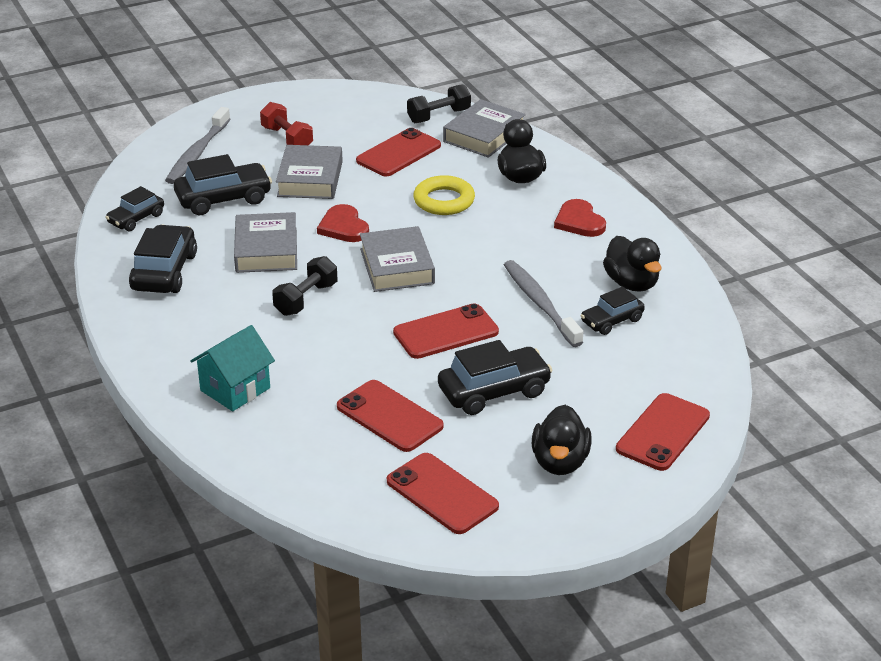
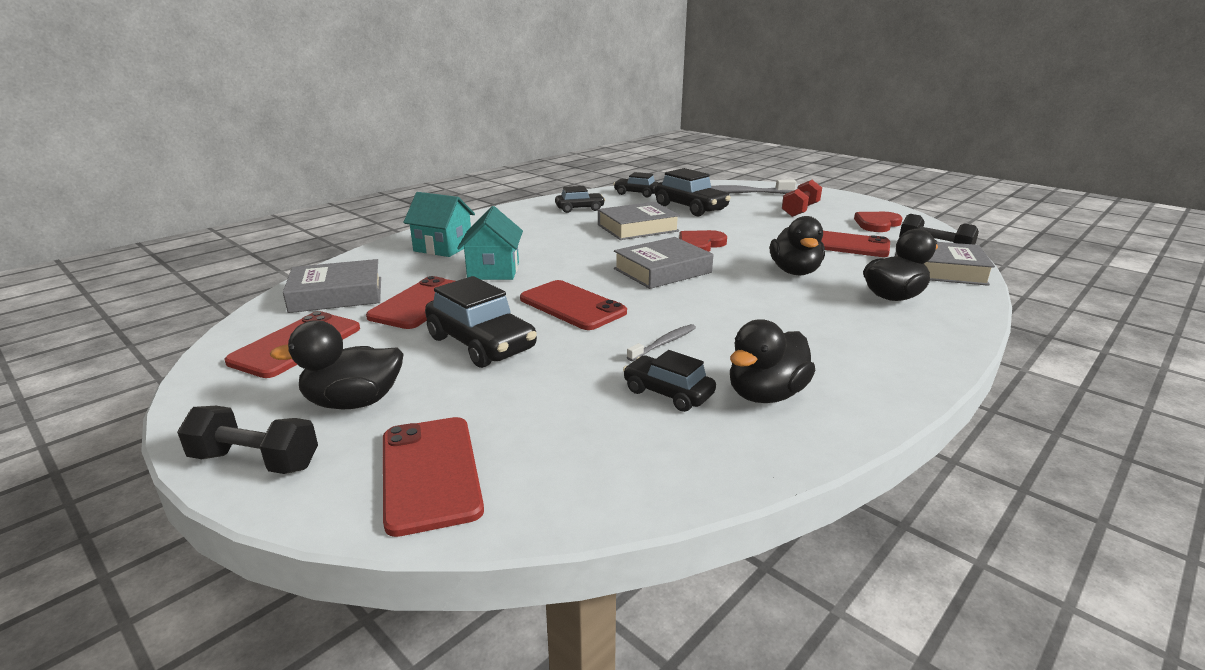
camera: 70 degrees right, 10 degrees down
(164, 272) = (580, 209): black car -> black car, size x0.62
(306, 299) = (581, 249): black dumbbell -> black dumbbell (255, 461)
(310, 179) = (754, 224): grey book -> grey book (337, 294)
(332, 363) = (493, 271): none -> turquoise house
(444, 201) = (795, 272): yellow ring -> black duck
(540, 303) = (664, 343): grey toothbrush -> grey toothbrush, size x0.52
(579, 221) = (856, 340): red heart -> red heart (877, 224)
(663, 432) = (430, 473): red phone -> red phone turned 60 degrees clockwise

